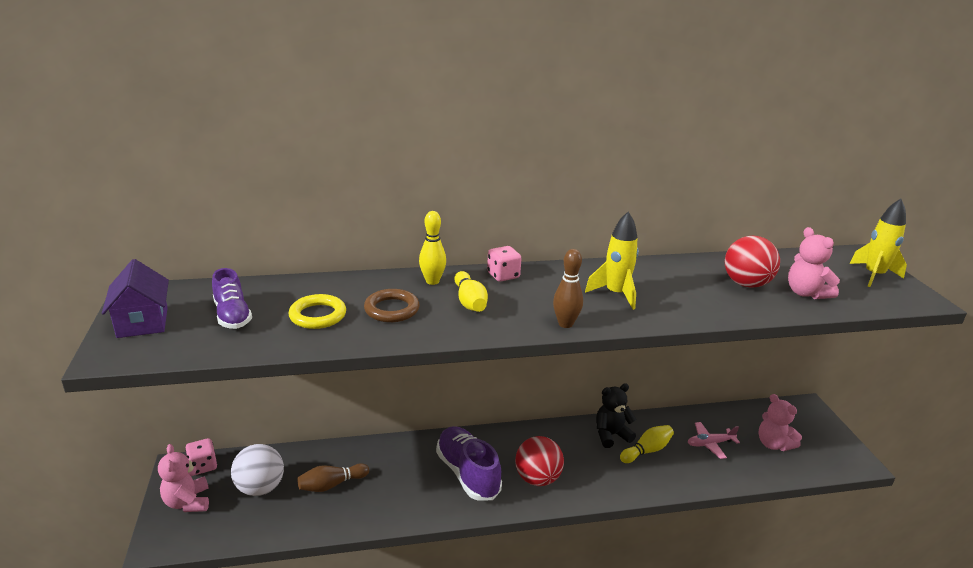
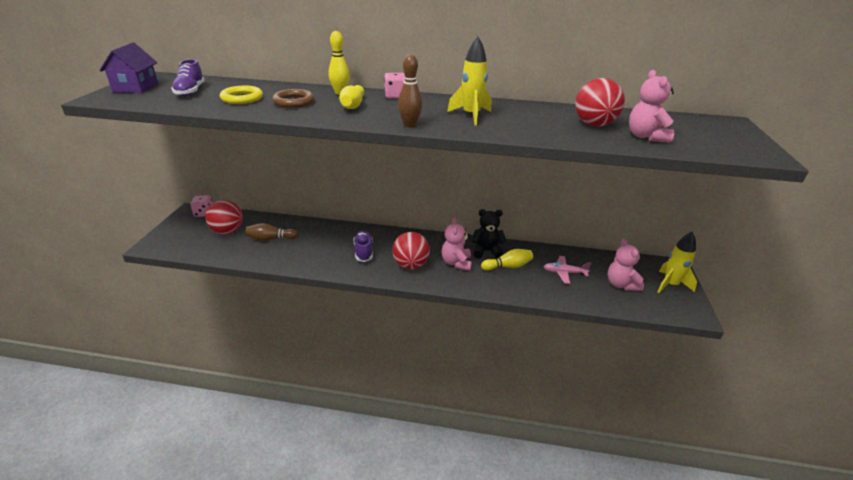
camera: 20 degrees right, 5 degrees up
(188, 502) = (181, 229): pink teddy bear -> pink teddy bear (456, 263)
(260, 488) = (227, 231): white ball -> red ball
(467, 473) = (363, 251): purple shoe -> purple shoe, size x0.63
(873, 275) = (730, 135): yellow rocket -> yellow rocket (670, 285)

